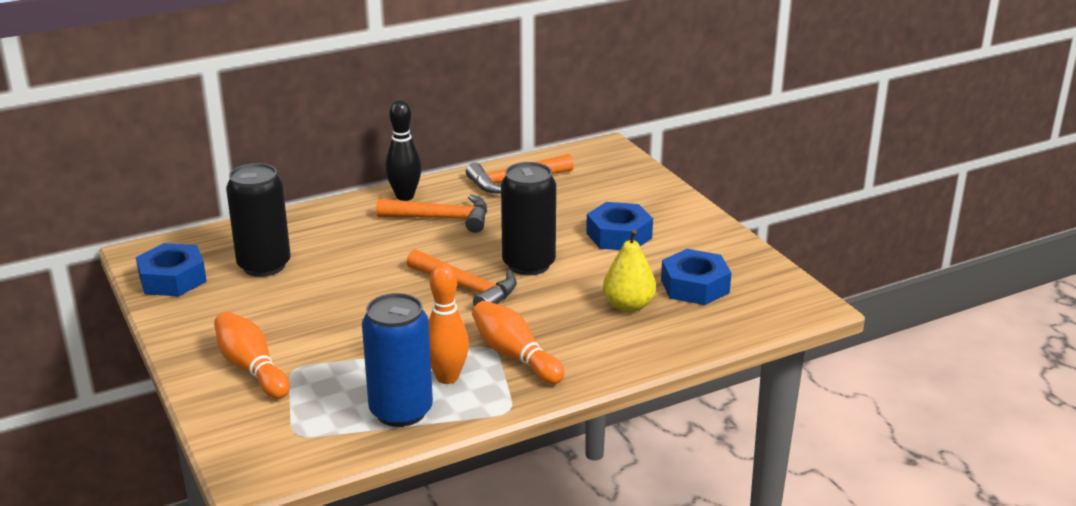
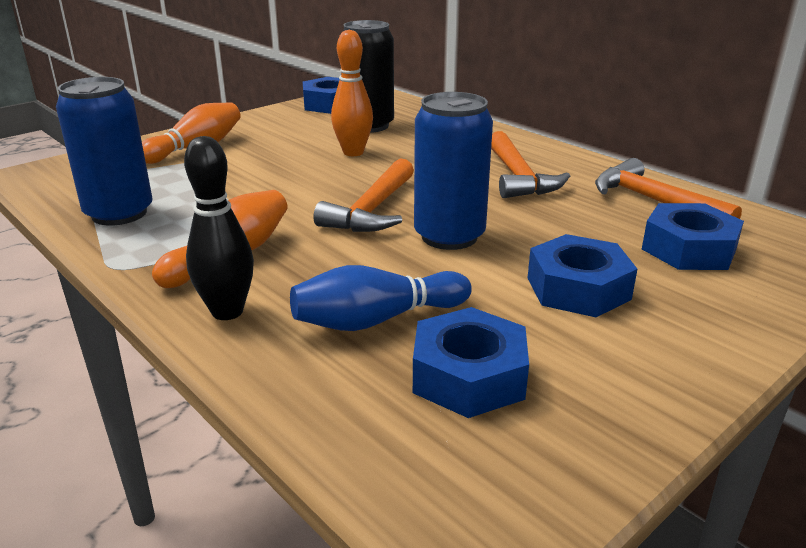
camera: 75 degrees right, 0 degrees up
(405, 196) = (550, 154): black bowling pin -> black bowling pin (227, 311)
(447, 377) = (182, 226): orange bowling pin -> orange bowling pin (353, 152)
(528, 264) = (449, 236): black can -> blue can
(587, 190) = (688, 249): none -> blue nut
(628, 306) = (377, 320): yellow pear -> blue bowling pin

